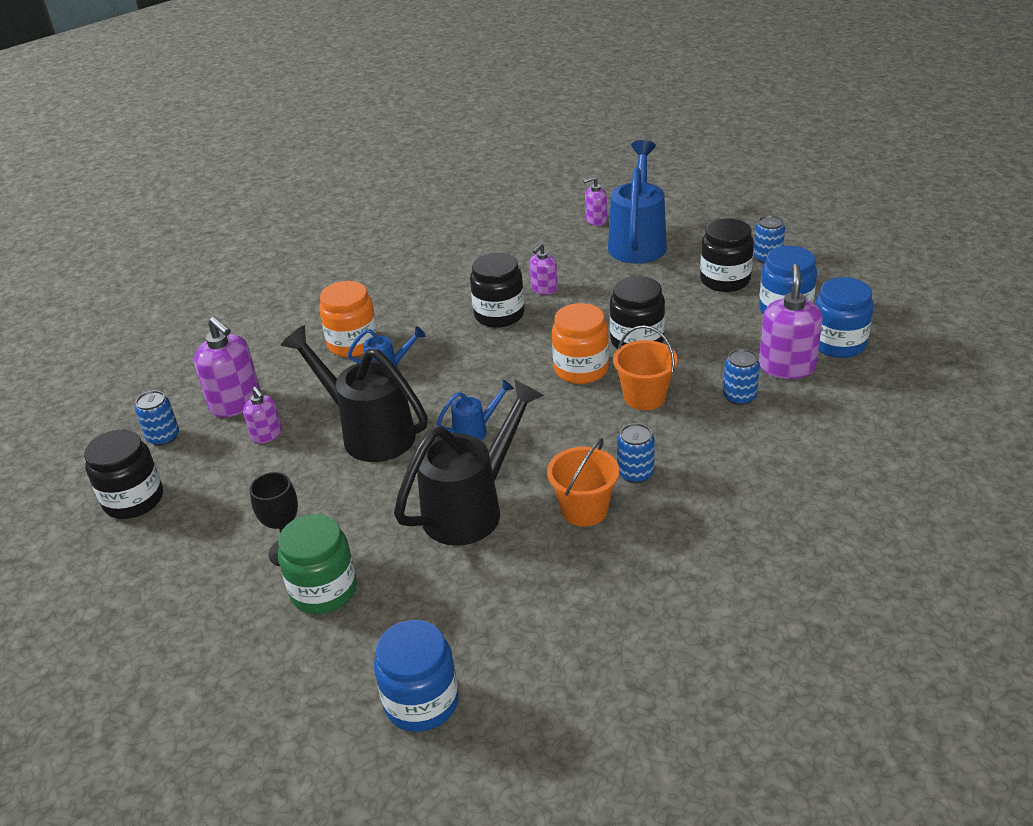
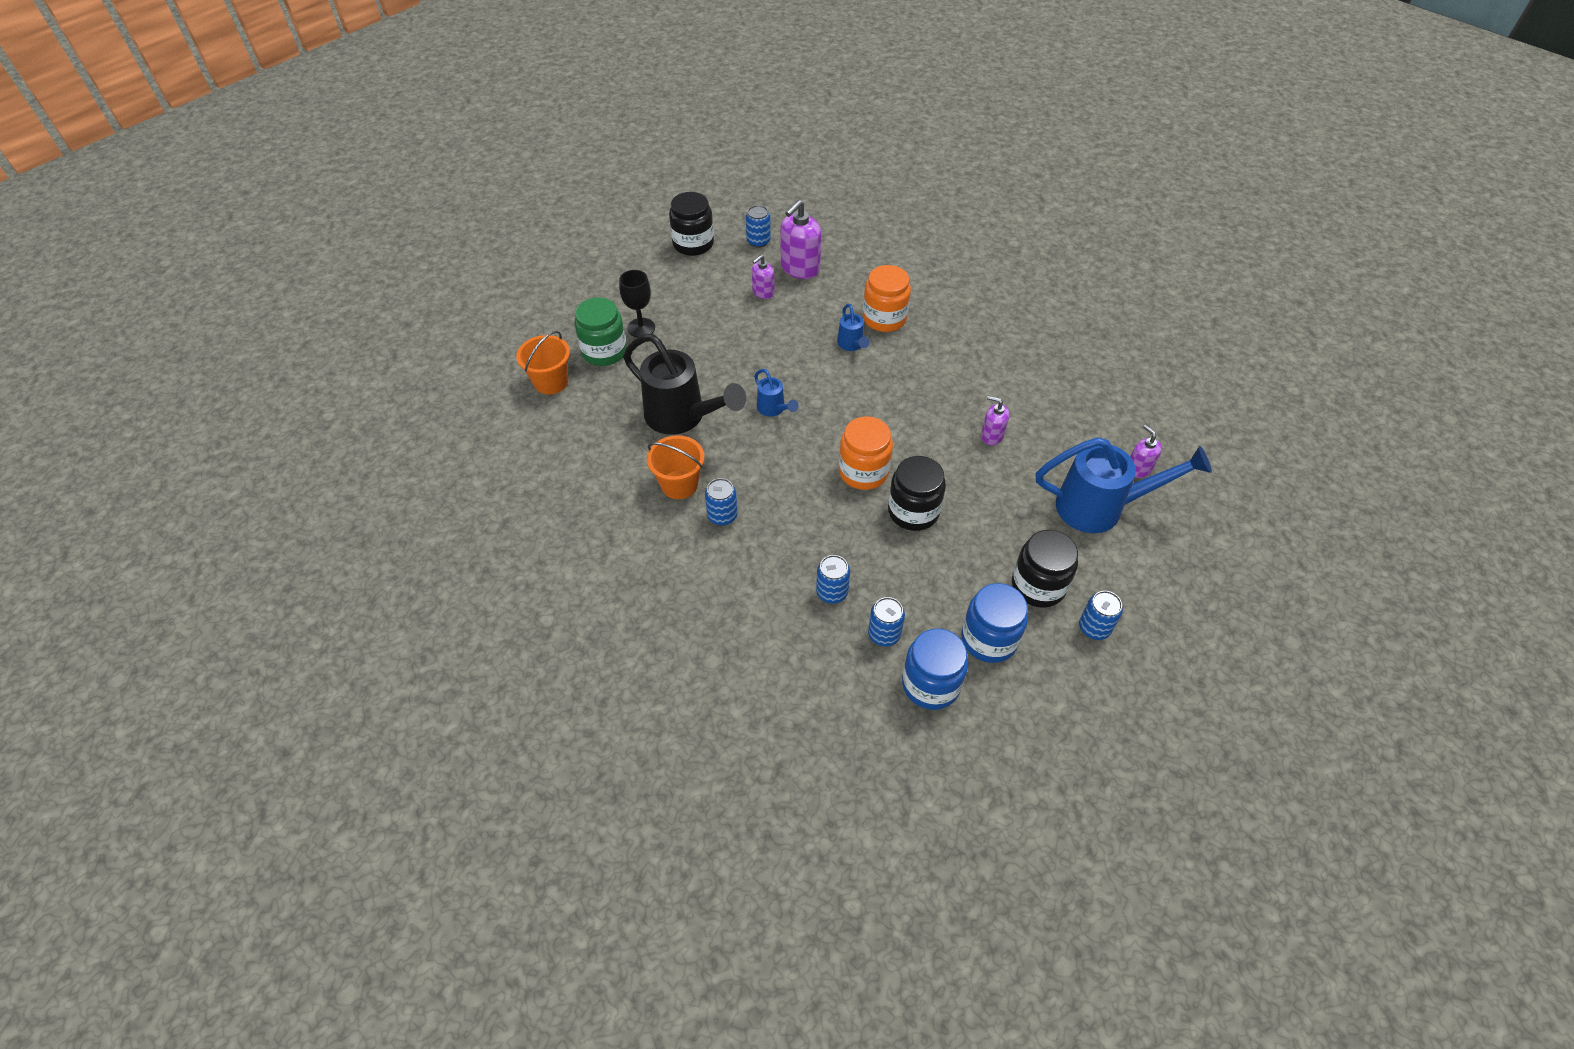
camera: 80 degrees right, 15 degrees up
(368, 432) = (768, 346): black watering can -> none
(421, 702) = (506, 413): blue jar -> none
(499, 315) = (942, 407): black jar -> none
(644, 397) = (826, 519): orange bucket -> orange bucket (551, 382)
(787, 367) = (884, 634): purple soap dispenser -> blue can

